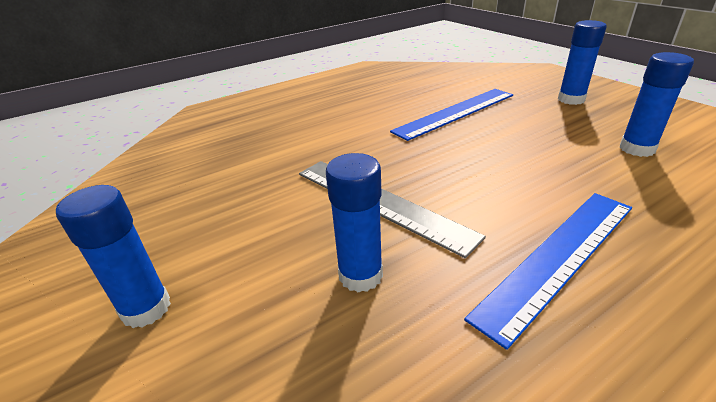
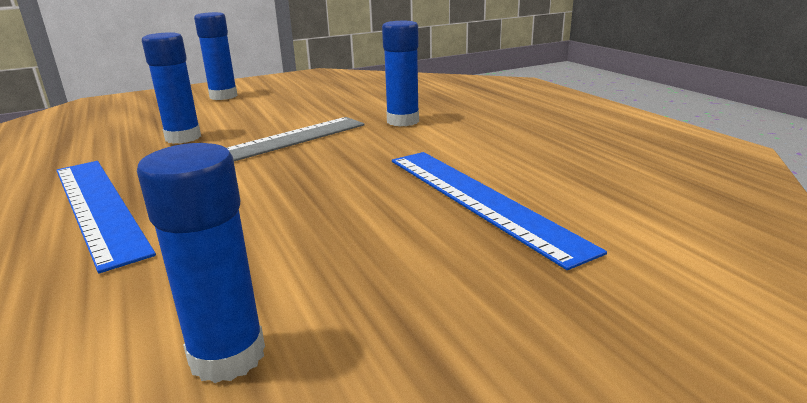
camera: 95 degrees right, 10 degrees down
(571, 99) = (537, 355): blue glue stick -> blue glue stick (403, 121)

